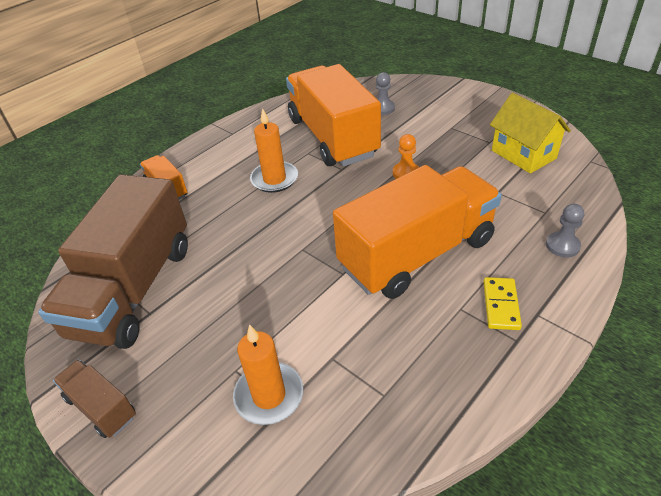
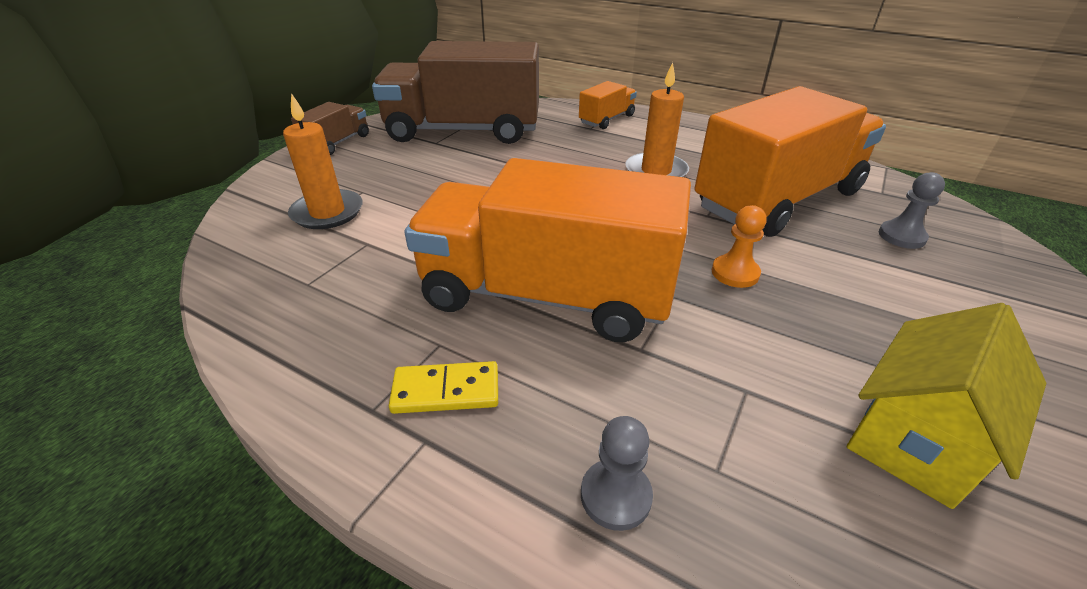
camera: 75 degrees right, 5 degrees down
(417, 254) = (546, 295): orange truck -> orange truck turned 150 degrees clockwise

